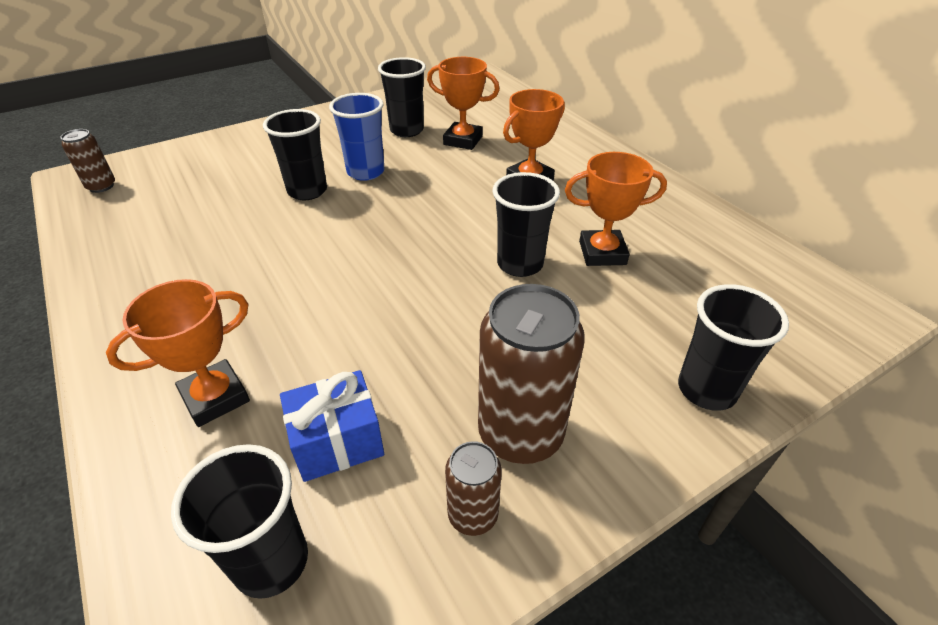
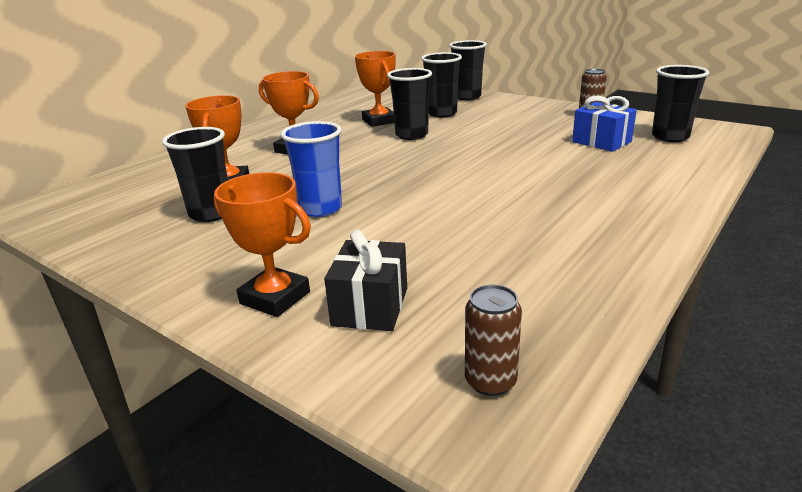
camera: 110 degrees left, 15 degrees down
(209, 167) = (370, 306): none -> black gift
(215, 397) = (631, 174): orange trophy -> orange trophy (275, 298)
(307, 191) = (378, 224): black cup -> black cup (442, 113)
(520, 434) = (539, 116): brown can -> none

